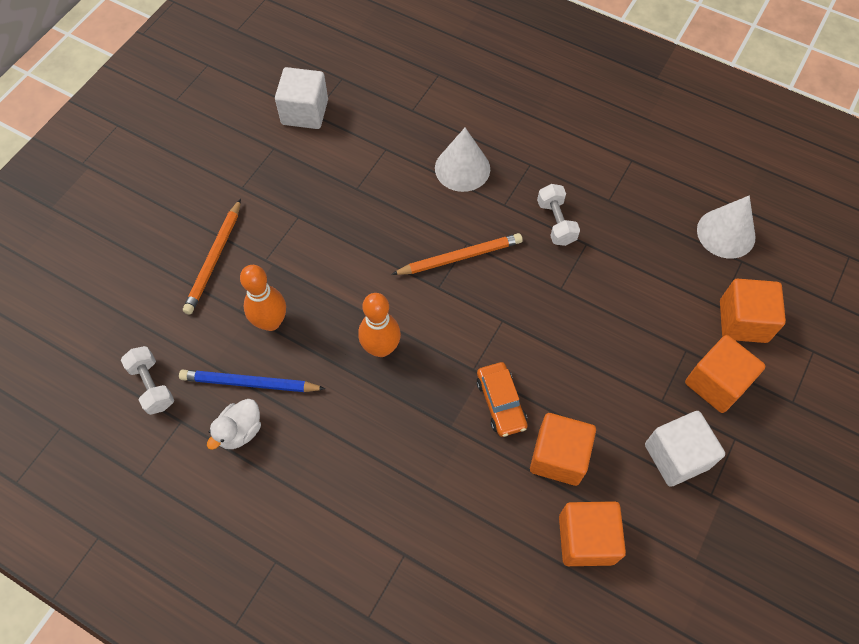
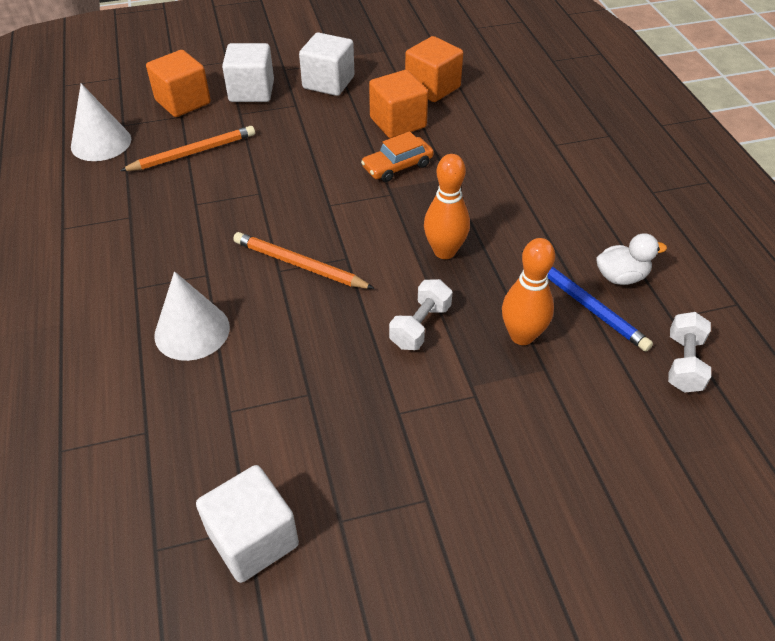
camera: 135 degrees left, 15 degrees down
(214, 259) = (529, 437): orange pencil -> orange pencil (193, 153)
(500, 403) = (397, 166): orange car -> orange car turned 150 degrees counterclockwise
(556, 222) = (192, 232): white dumbbell -> white dumbbell (420, 326)
(716, 383) = (251, 91): orange cube -> white cube

